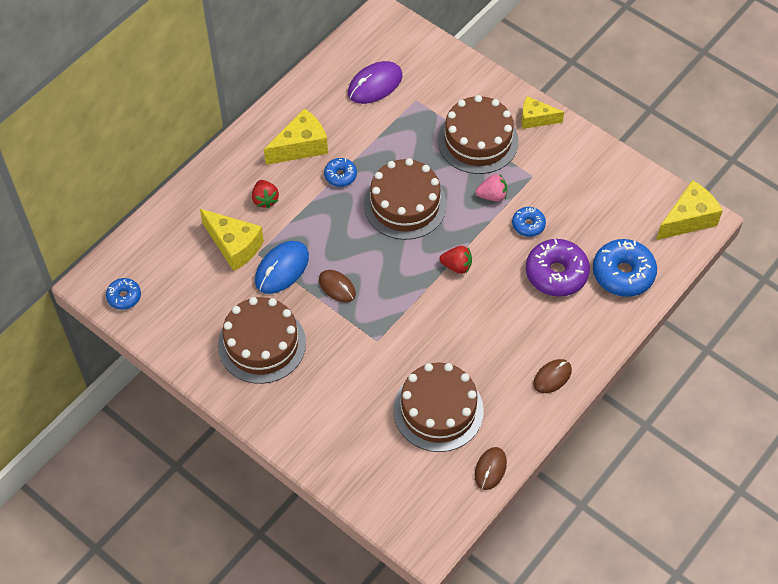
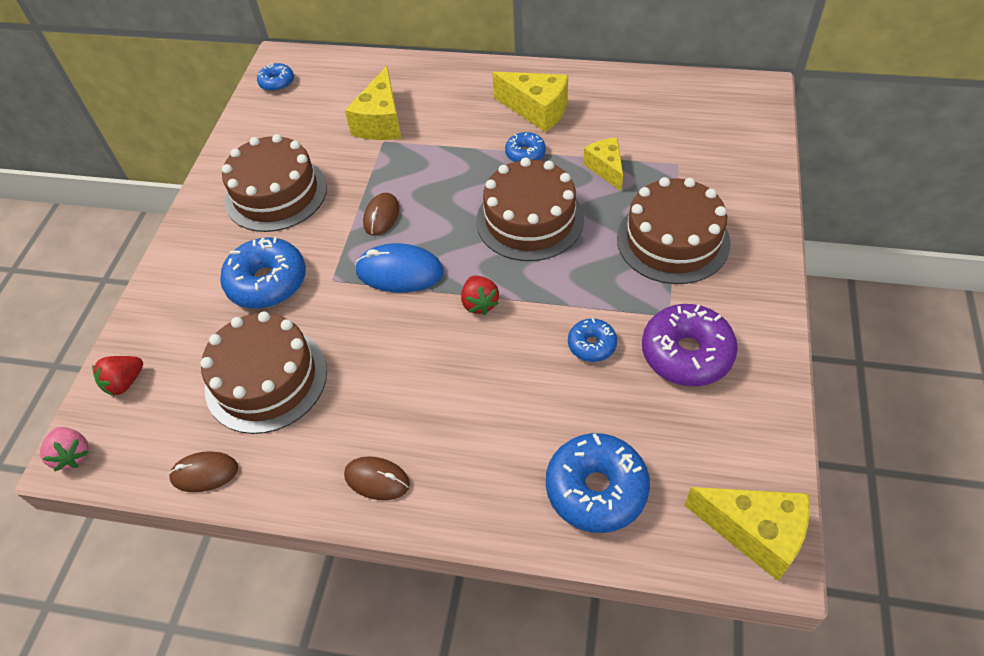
camera: 65 degrees right, 5 degrees down
(265, 199) = (451, 116): red strawberry -> red strawberry (124, 382)
(282, 269) = (376, 166): blue mouse -> blue mouse (399, 272)
(350, 380) = (267, 282): none -> blue donut
(375, 85) = (666, 125): purple mouse -> none
(492, 195) = (606, 290): pink strawberry -> pink strawberry (72, 455)
(535, 119) = (757, 279): yellow cheese -> yellow cheese (606, 169)
(556, 273) = (540, 409): purple donut -> purple donut (686, 353)

